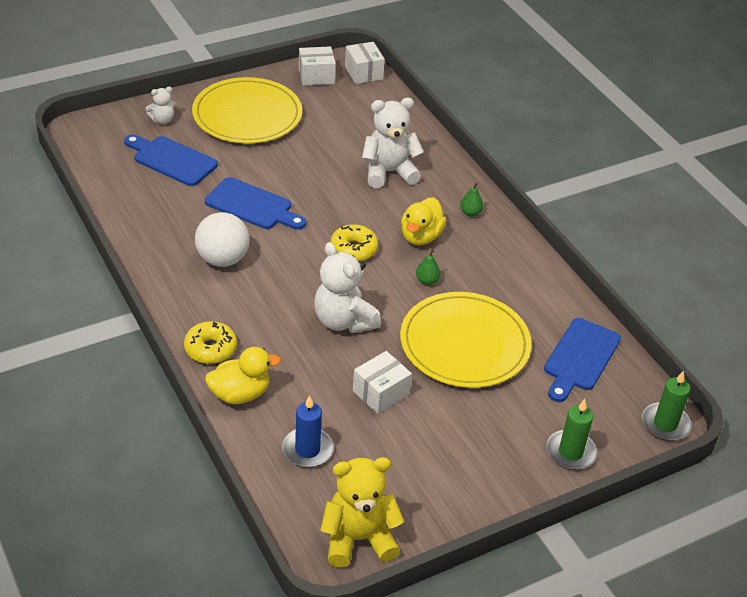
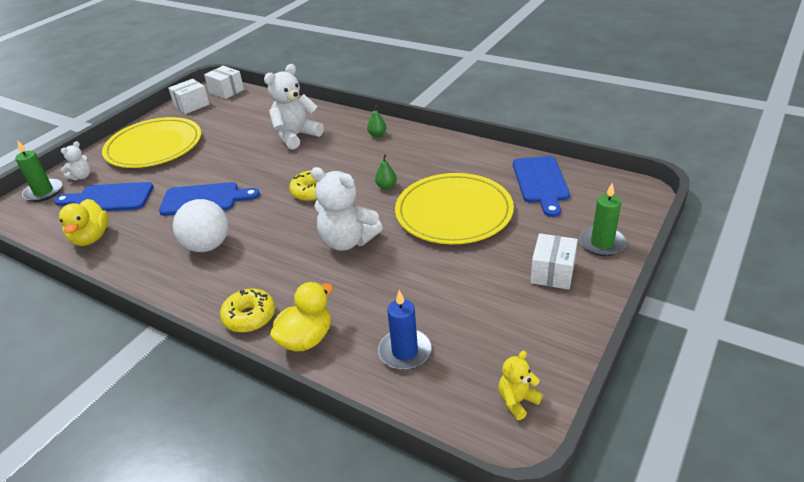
camera: 25 degrees left, 5 degrees down
(358, 539) = (517, 401): yellow teddy bear -> yellow teddy bear, size x0.51
(381, 393) = (424, 276): white box -> white box (552, 273)
(421, 237) = (355, 163): yellow duck -> yellow duck (91, 238)
(665, 424) = (639, 194): green candle -> green candle (43, 192)

